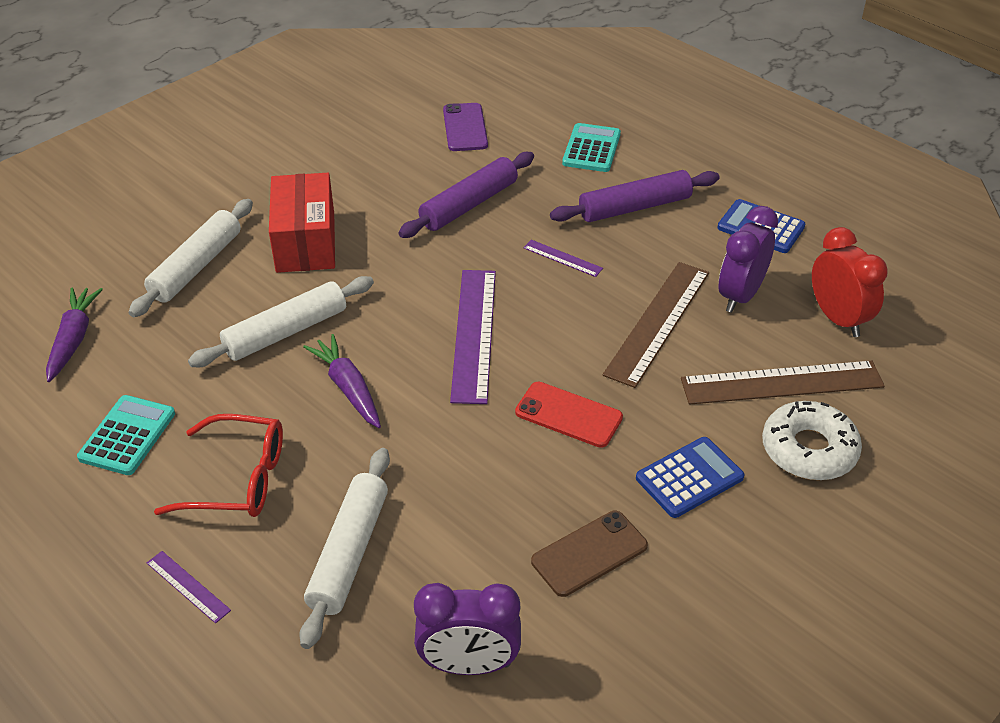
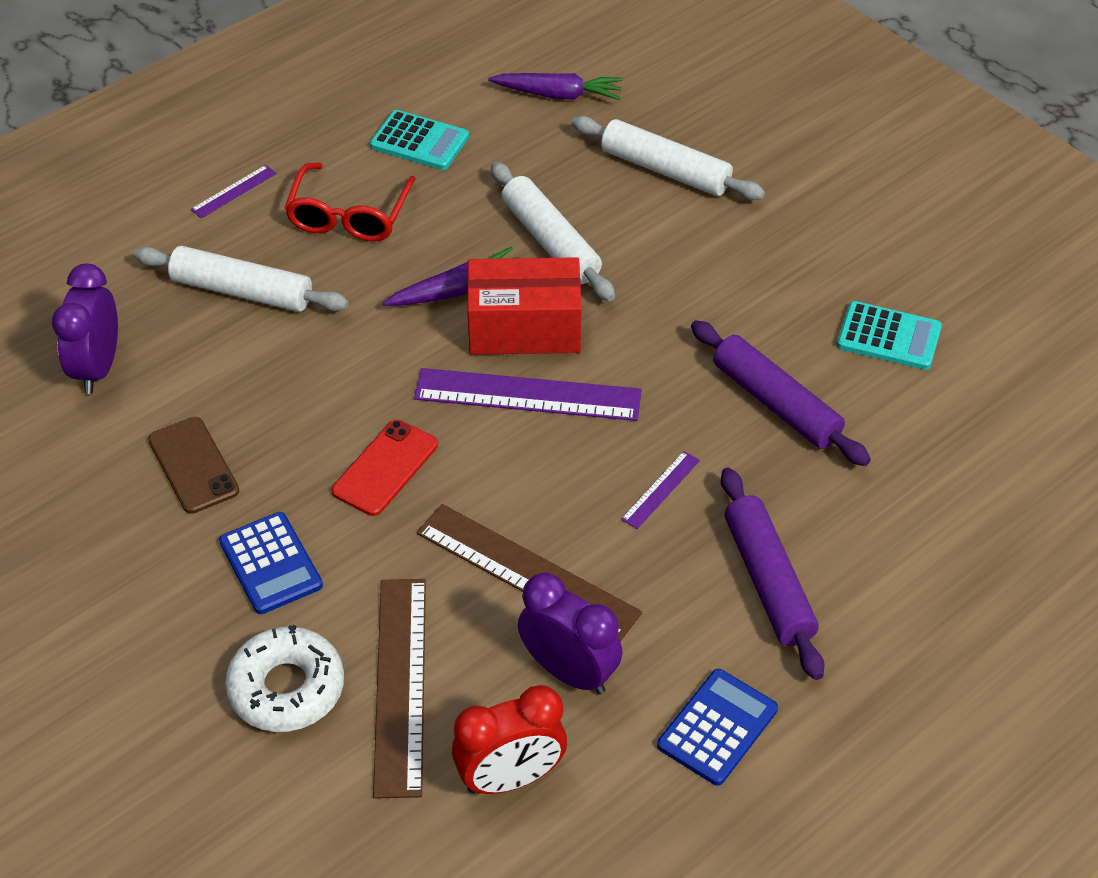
camera: 95 degrees right, 5 degrees up
(305, 242) = (704, 254): red box -> red box (524, 328)
(465, 127) = (956, 408): purple phone -> none
(591, 149) = (911, 548): turquoise calculator -> turquoise calculator (889, 337)

